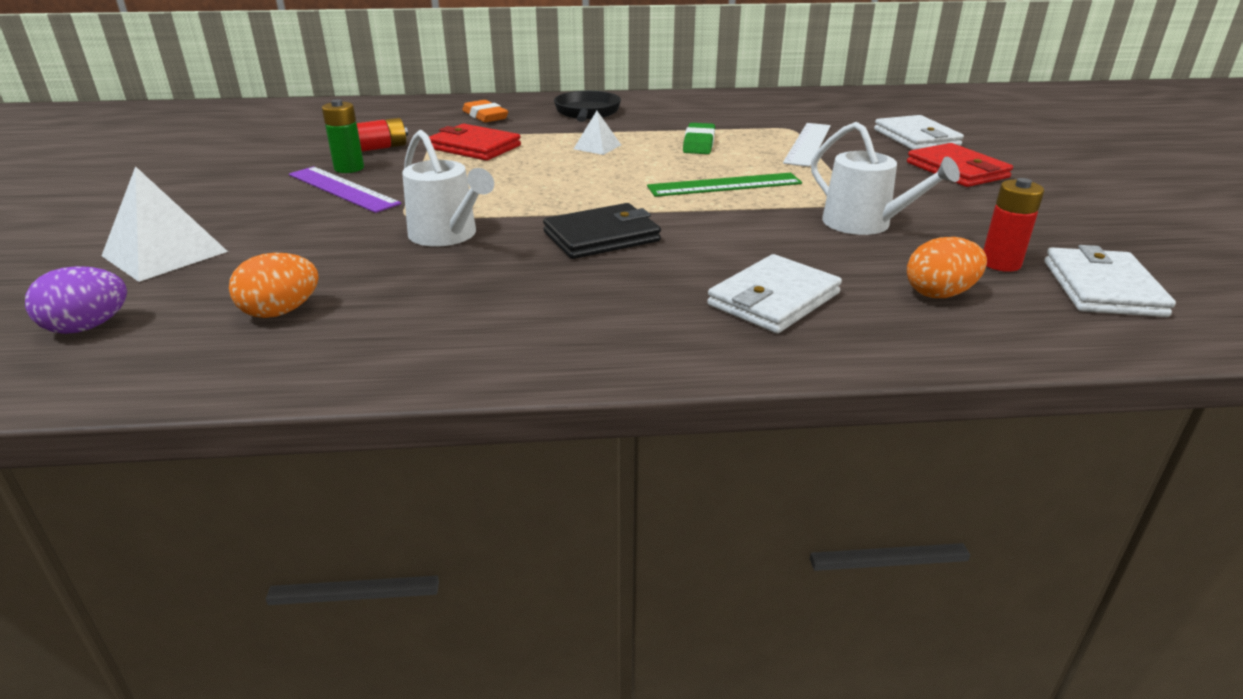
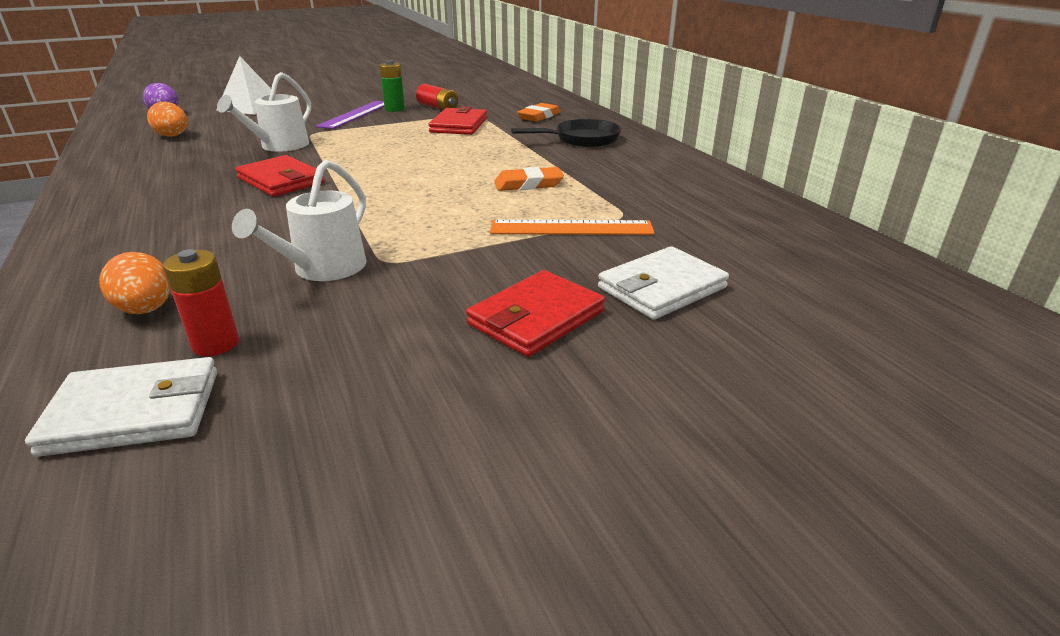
camera: 70 degrees right, 0 degrees up
(597, 147) = (488, 154): white pyramid -> none
(602, 237) = (281, 180): black wallet -> red wallet
(699, 143) = (528, 184): green eraser -> orange eraser
(724, 185) = (412, 204): green ruler -> none
(773, 299) = (154, 243): white wallet -> none
(808, 144) = (571, 228): white ruler -> orange ruler

